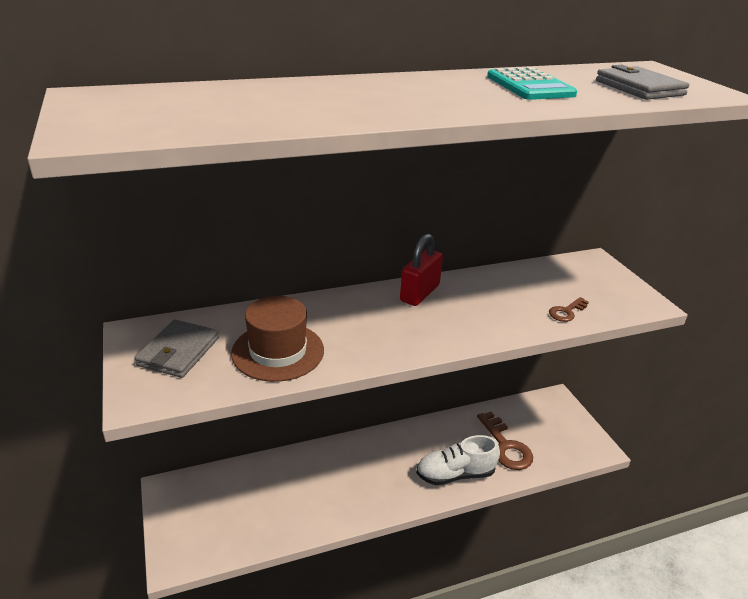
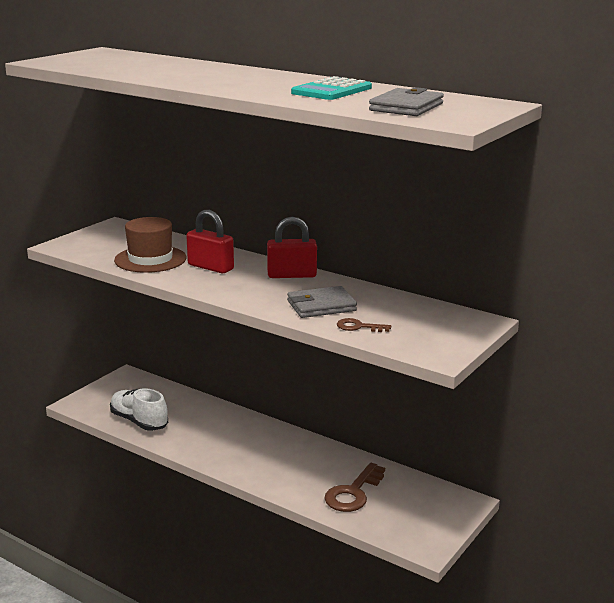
camera: 55 degrees right, 10 degrees down
(178, 352) = (113, 239): grey wallet -> grey wallet (321, 306)
(348, 325) = (210, 267): none -> red padlock
(455, 474) = (284, 478): white shoe -> white shoe (139, 421)

